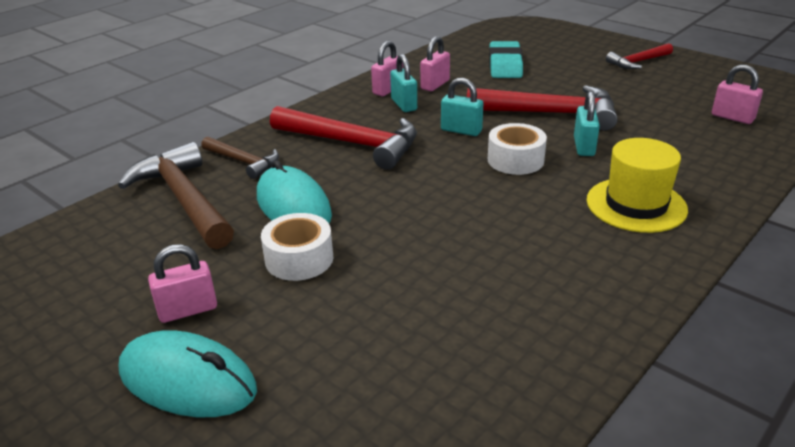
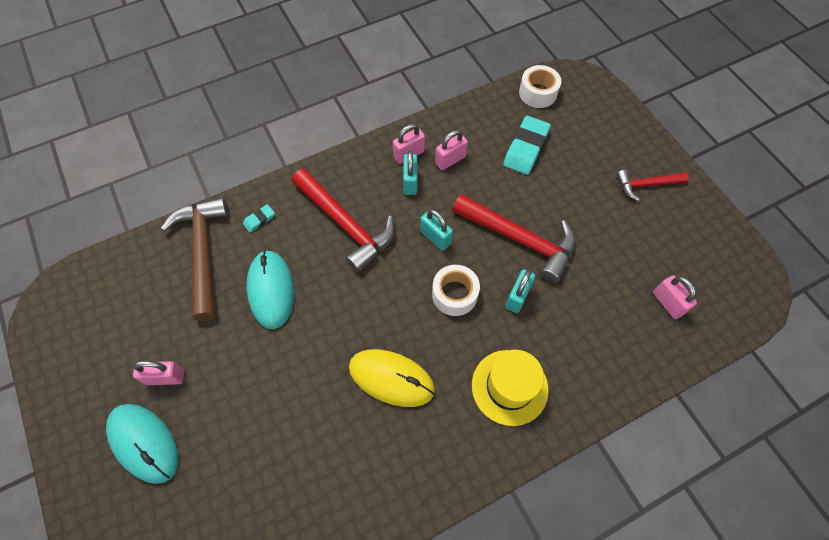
camera: 20 degrees right, 30 degrees up
(243, 162) = (259, 219): brown hammer -> turquoise eraser
(299, 259) = (250, 353): white tape -> white tape (538, 93)
(496, 233) = (391, 378): none -> yellow mouse

